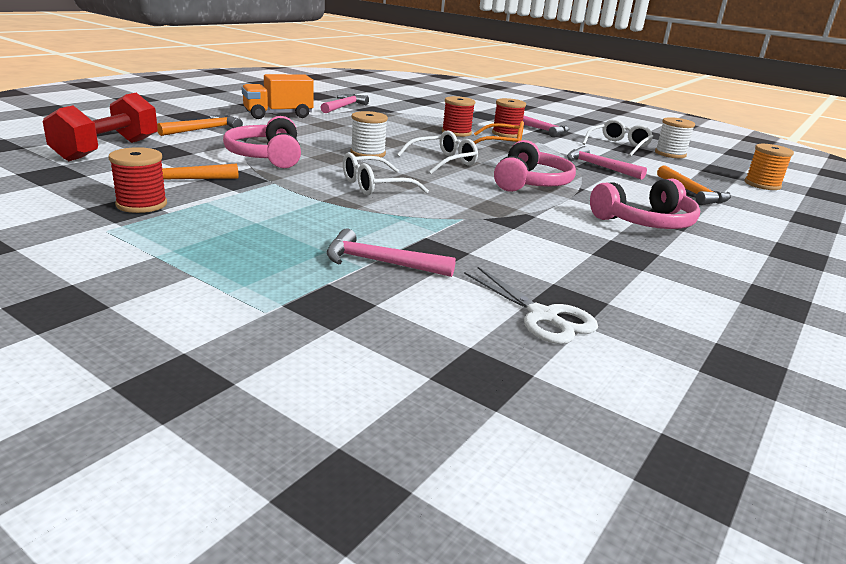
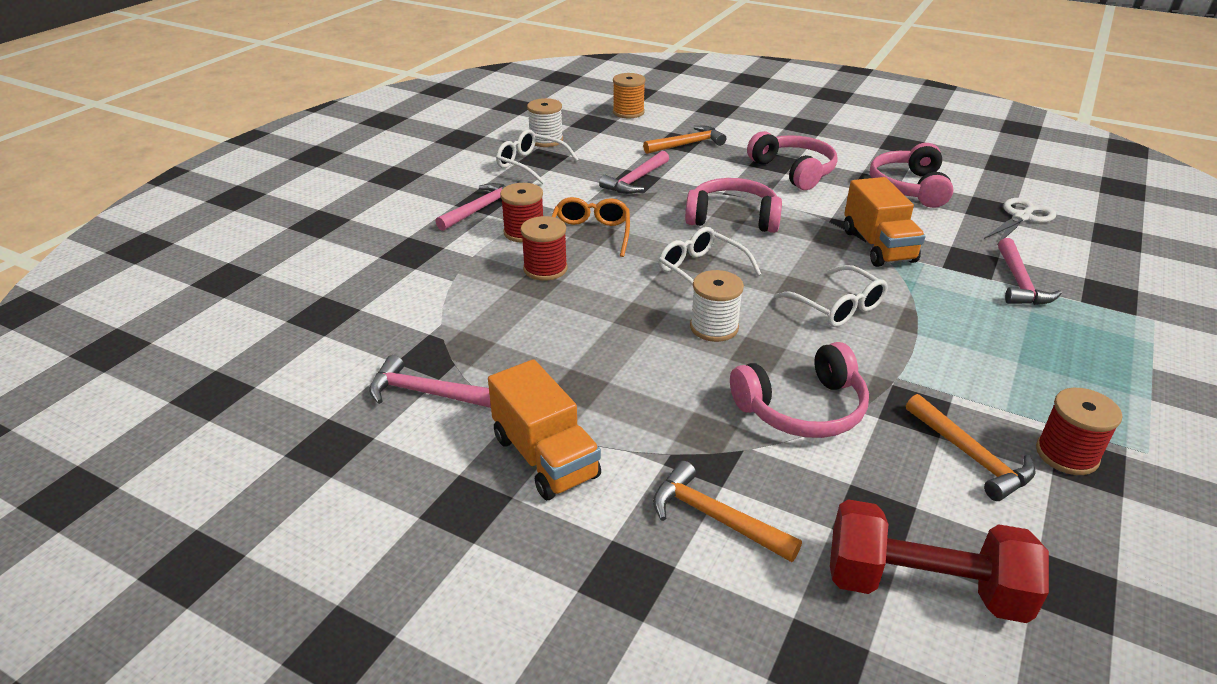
camera: 95 degrees left, 10 degrees up
(472, 220) = (878, 246): none -> orange truck
(620, 268) = (909, 188): none -> pink headphones

